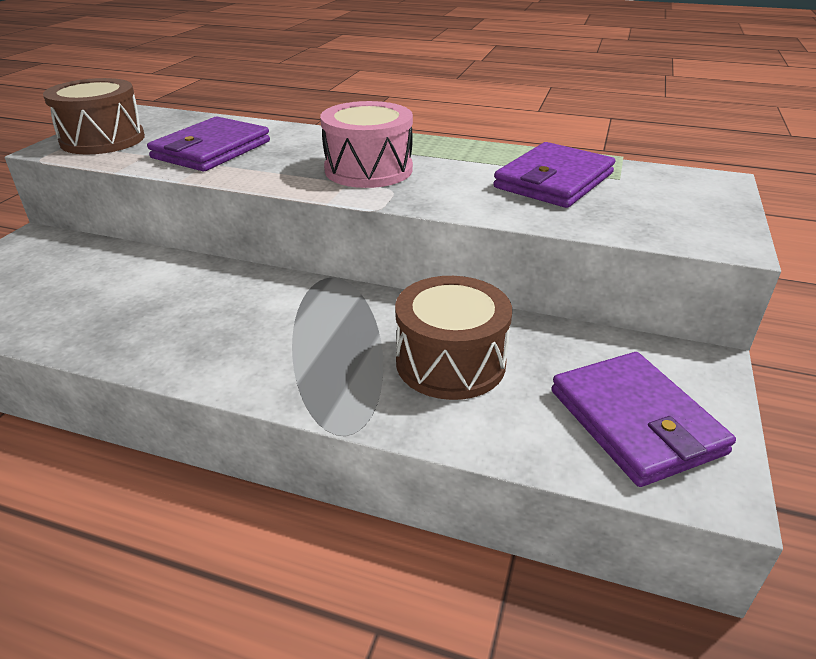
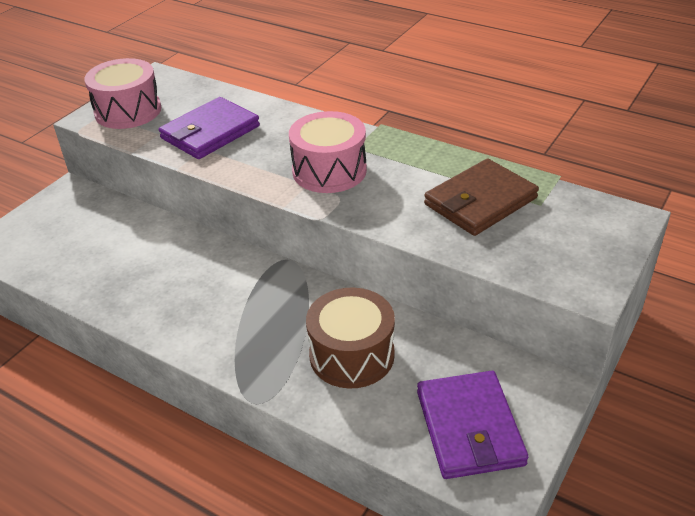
camera: 15 degrees right, 5 degrees up
(103, 140) = (128, 111): brown drum -> pink drum
(554, 181) = (480, 201): purple wallet -> brown wallet

